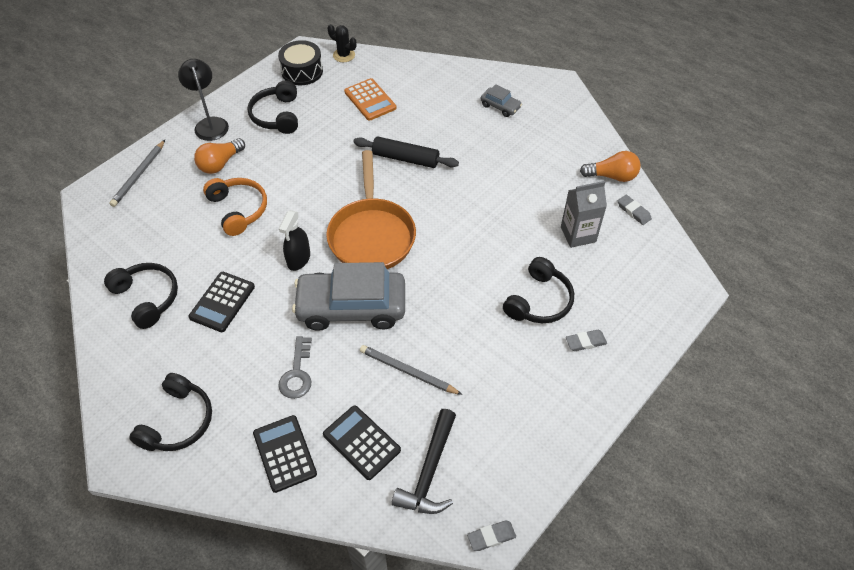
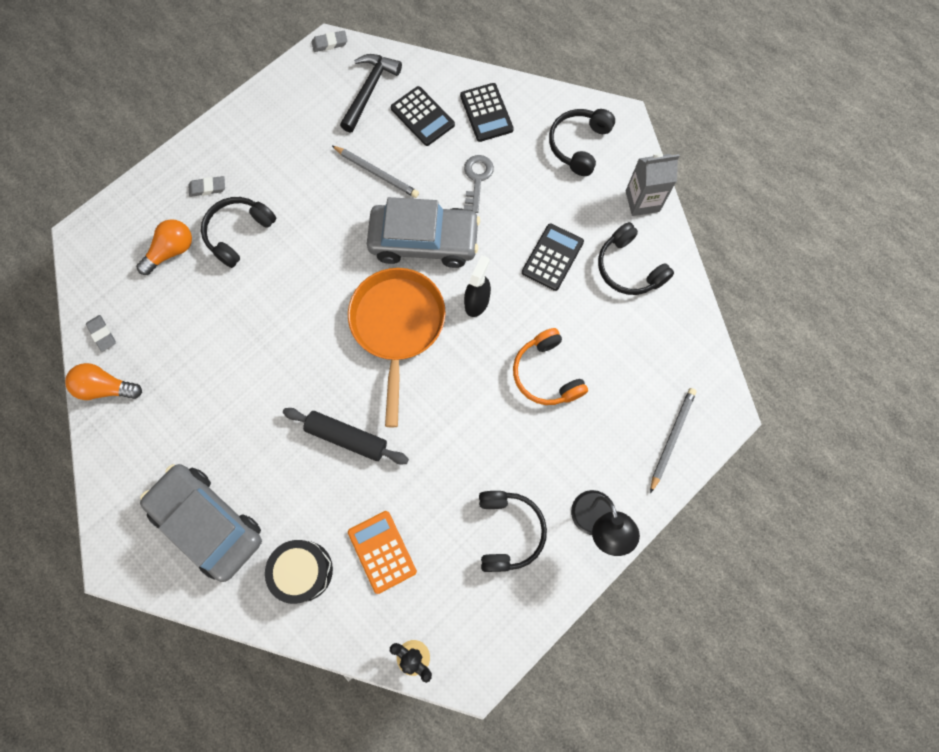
camera: 175 degrees left, 20 degrees up
(220, 163) = (575, 449): orange light bulb -> orange light bulb (172, 251)
(302, 71) = (475, 624): black drum -> black drum (303, 571)
(500, 106) = (208, 522): grey car -> grey car, size x2.24
(578, 234) = (174, 308): grey carton -> grey carton (642, 201)

